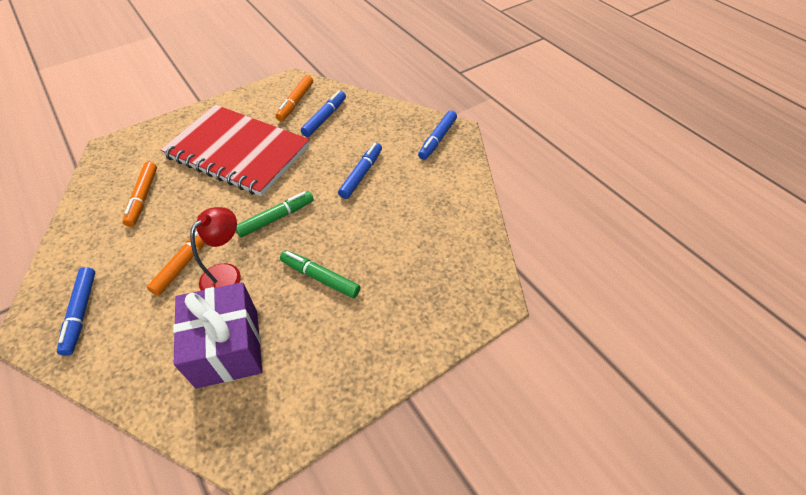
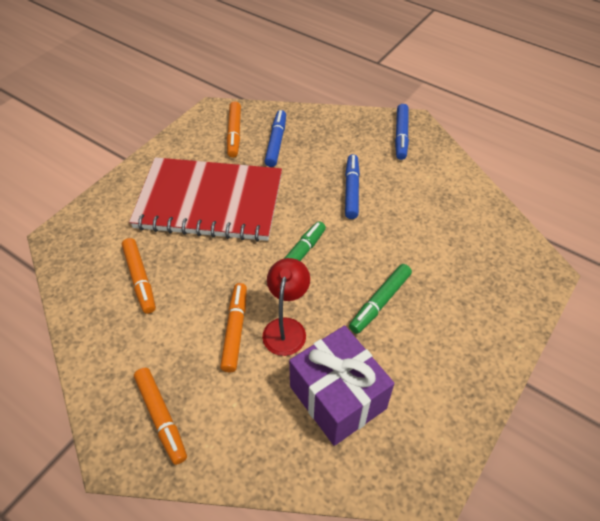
camera: 20 degrees left, 0 degrees up
(81, 313) = (161, 417): blue marker -> orange marker
(320, 277) = (380, 302): green marker -> green marker turned 60 degrees counterclockwise

